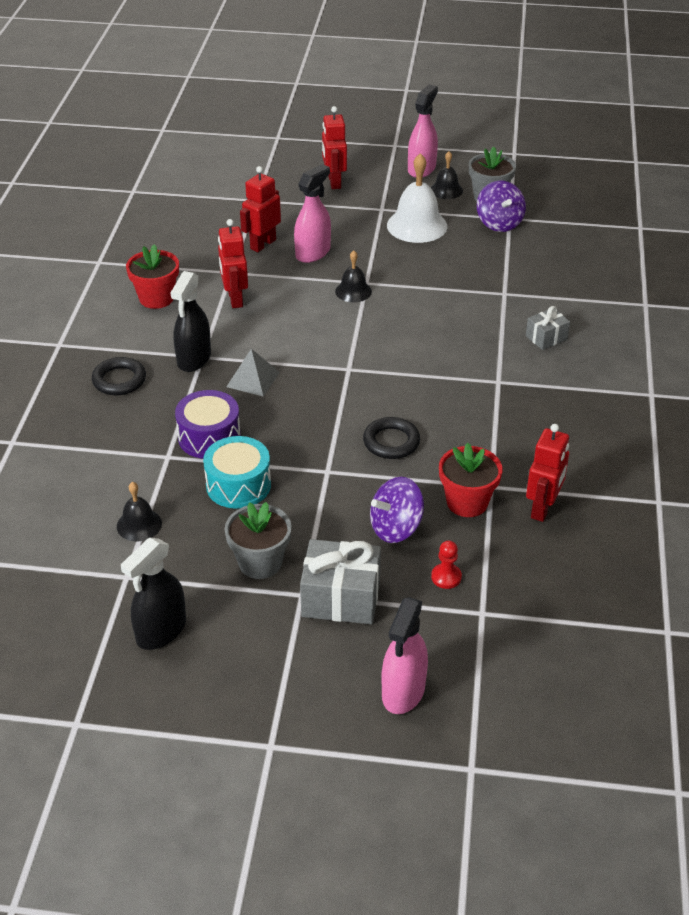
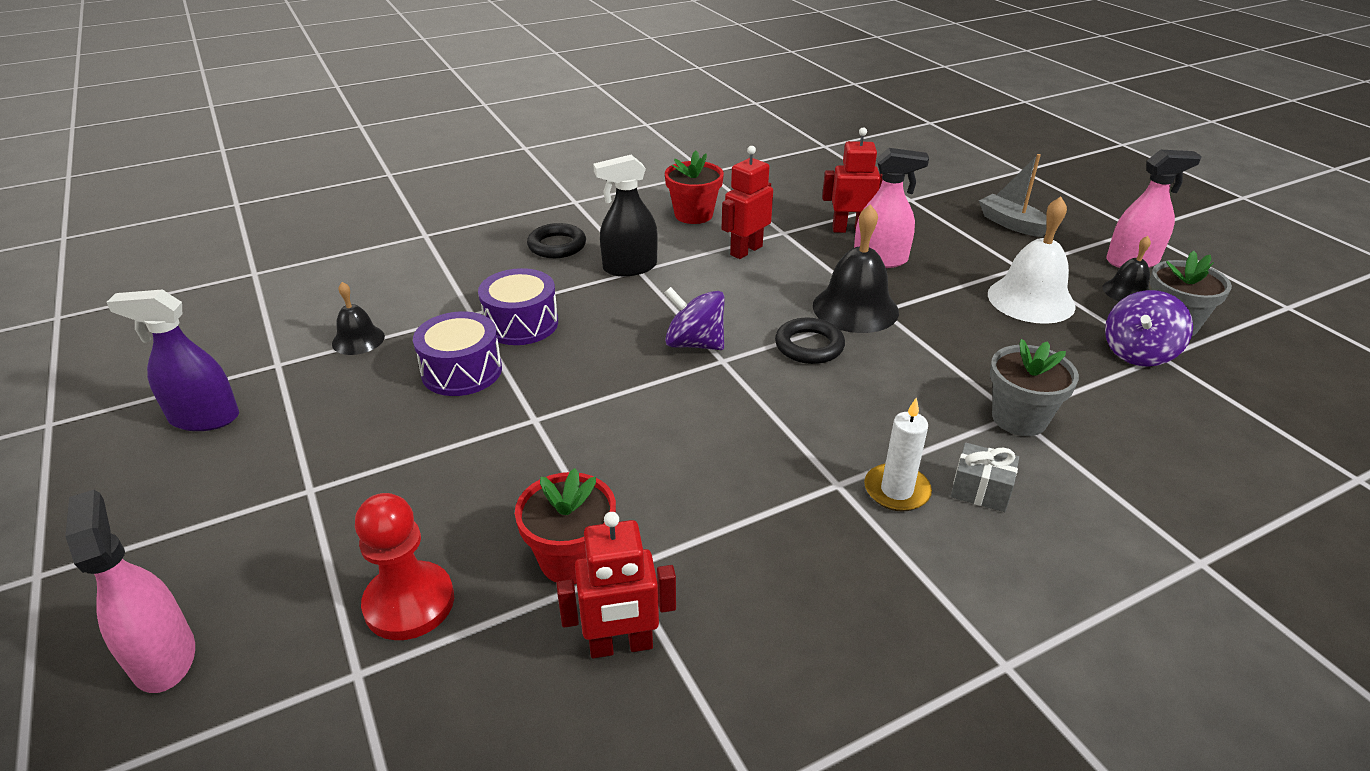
camera: 55 degrees right, 5 degrees down
(161, 631) = (204, 418): black spray bottle -> purple spray bottle
(238, 485) = (462, 371): turquoise drum -> purple drum
(253, 379) = (636, 310): grey pyramid -> none
(260, 562) = (346, 437): grey flower pot -> grey flower pot (1019, 418)
(334, 182) = (1011, 224): red robot -> grey boat
(341, 598) = (318, 523): grey gift -> none
(353, 291) = (855, 308): black bell -> black bell, size x1.77
(391, 442) = (628, 444): black ring -> black ring (809, 346)
(396, 528) = (474, 515): purple spinning top -> purple spinning top (694, 343)
(403, 691) = (164, 657): pink spray bottle -> pink spray bottle turned 75 degrees clockwise
(446, 577) = (409, 603): red pawn -> red pawn, size x1.91
(521, 364) = (896, 490): none -> white candle

